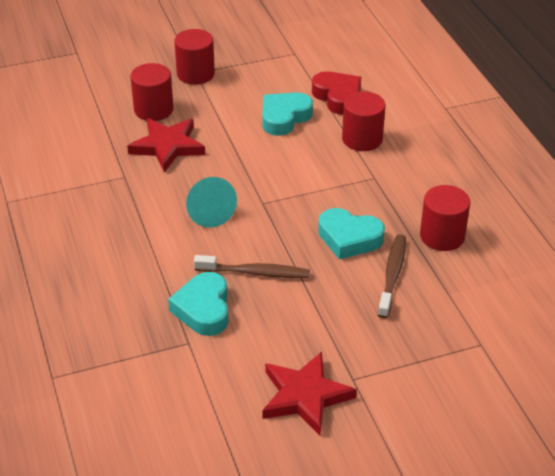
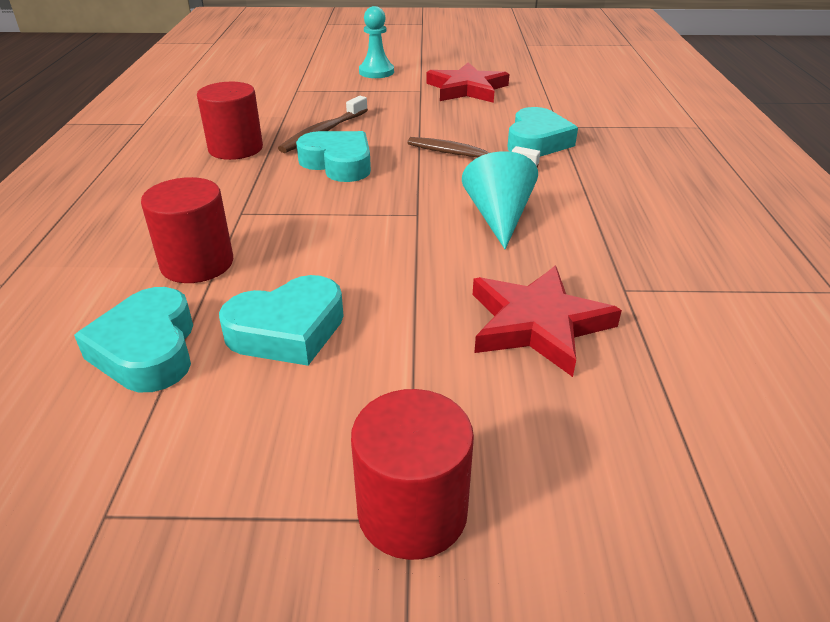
camera: 160 degrees left, 5 degrees down
(153, 109) = (552, 418): red cylinder -> none
(338, 97) = (148, 349): red heart -> turquoise heart
(428, 411) = (376, 72): none -> turquoise pawn

